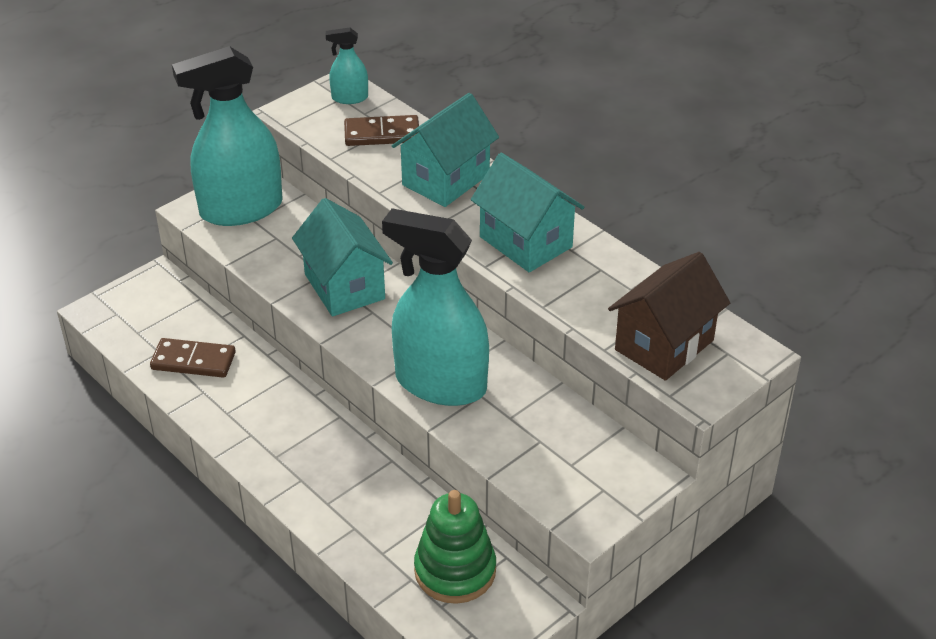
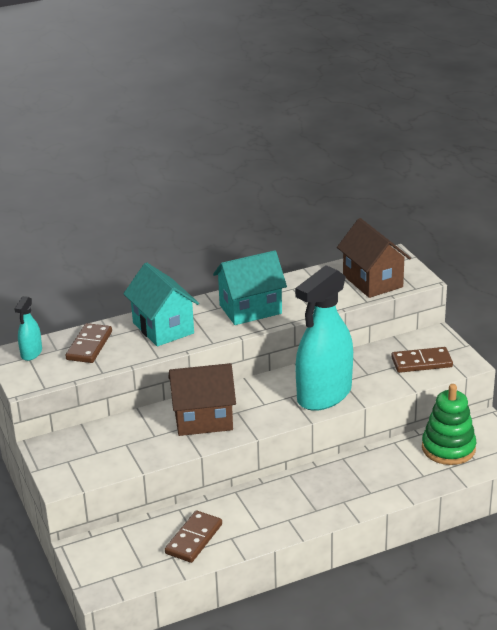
camera: 70 degrees left, 10 degrees down
(241, 209) = (79, 457): turquoise spray bottle -> none
(344, 287) = (203, 420): turquoise house -> brown house
(565, 471) = (421, 362): none -> brown domino

